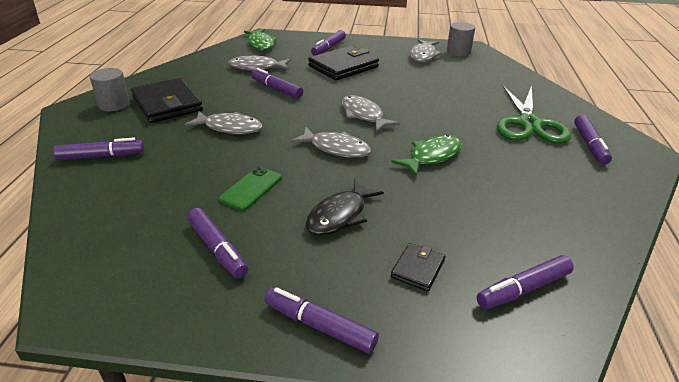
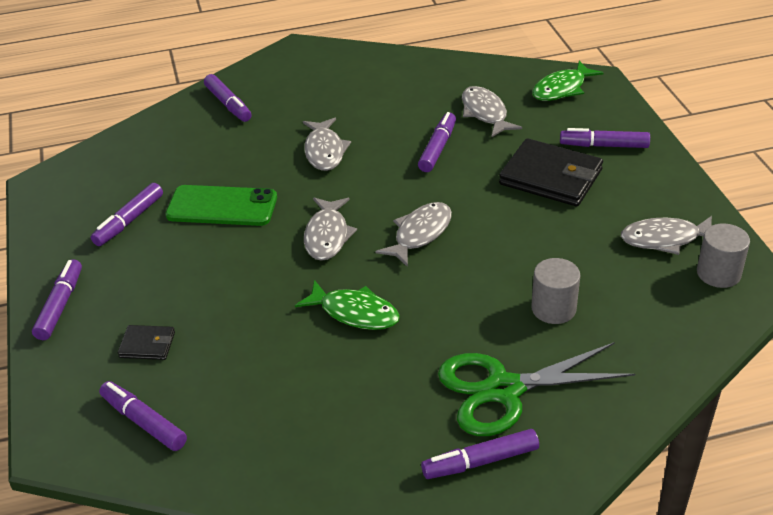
camera: 70 degrees right, 5 degrees up
(114, 104) = (323, 66): grey cylinder -> grey cylinder (553, 308)
(167, 104) = (347, 94): black wallet -> none
(251, 188) = (222, 206): green phone -> green phone, size x1.54
(340, 215) = (206, 275): black fish -> none

